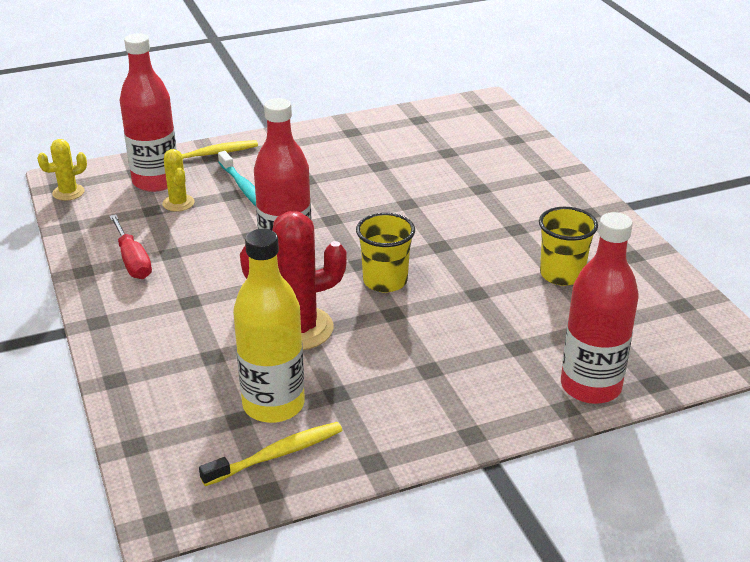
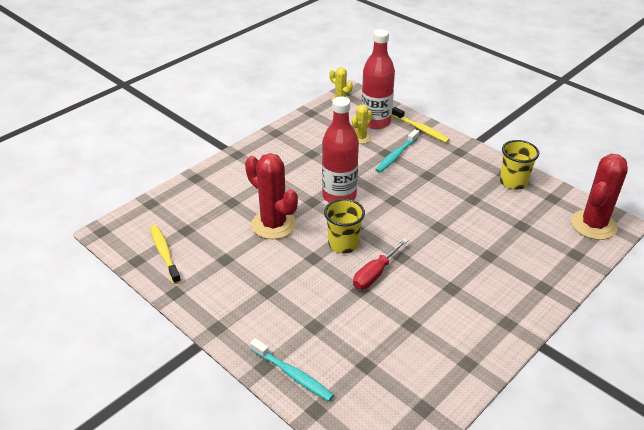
camera: 65 degrees right, 5 degrees up
(132, 261) = (295, 144): red screwdriver -> red screwdriver (375, 274)
(273, 405) = (203, 238): yellow bottle -> none
(276, 455) = (164, 253): yellow toothbrush -> yellow toothbrush turned 150 degrees counterclockwise
(478, 114) = (593, 225): none -> red cactus
(561, 274) = (412, 327): yellow cup -> yellow cup (513, 182)
(590, 386) = (293, 374): red bottle -> turquoise toothbrush

